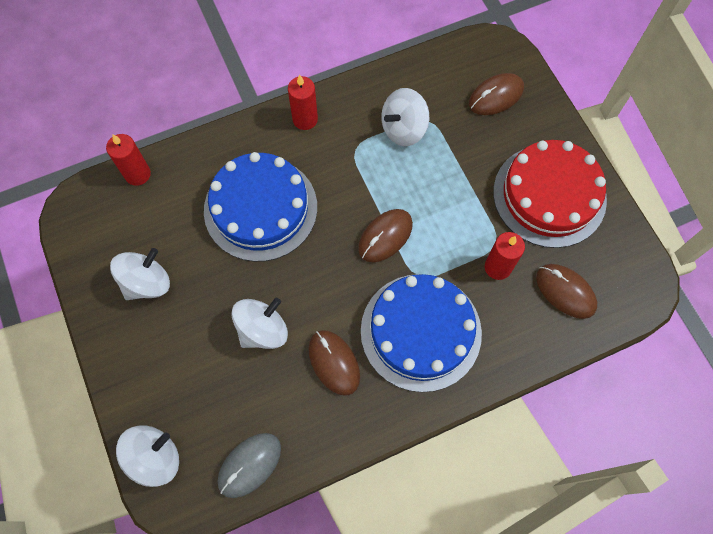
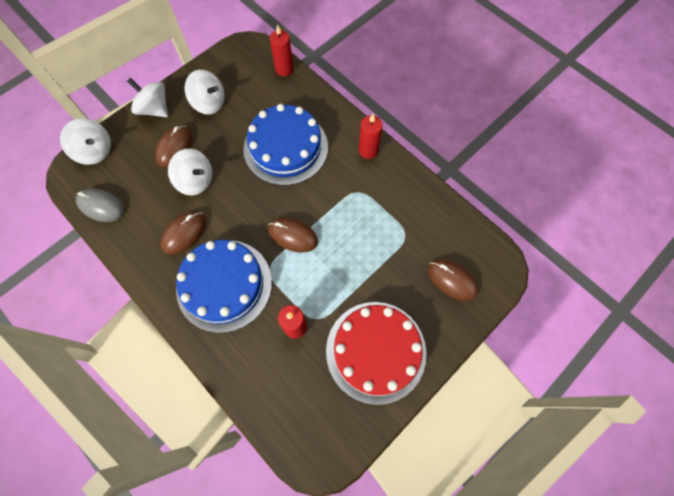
camera: 70 degrees right, 0 degrees up
(403, 129) = (389, 219): white spinning top -> white spinning top (155, 109)
(565, 291) = (291, 388): brown mouse -> brown mouse (174, 148)

